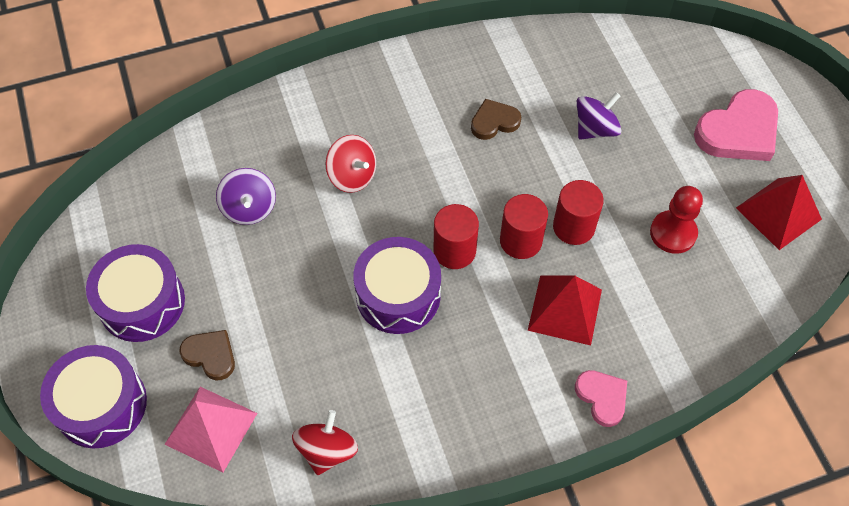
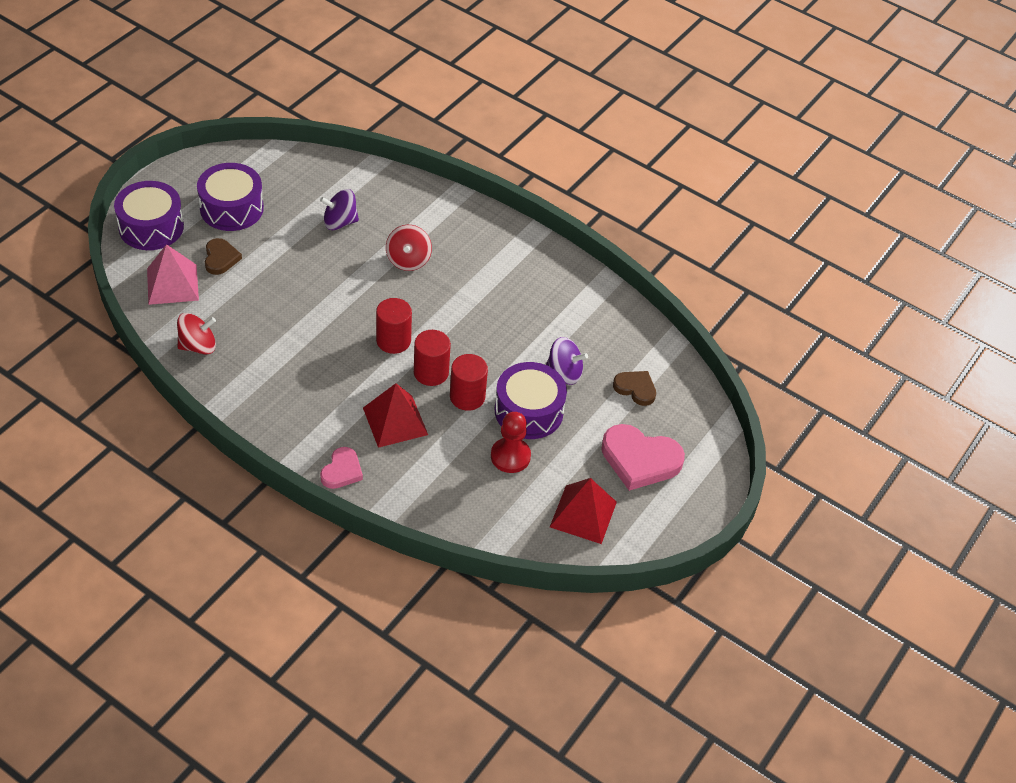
camera: 50 degrees right, 10 degrees down
(249, 208) = (340, 222): purple spinning top -> purple spinning top turned 45 degrees clockwise
(398, 295) = (335, 327): purple drum -> purple drum (528, 411)
(494, 122) = (519, 313): brown heart -> brown heart (635, 389)

